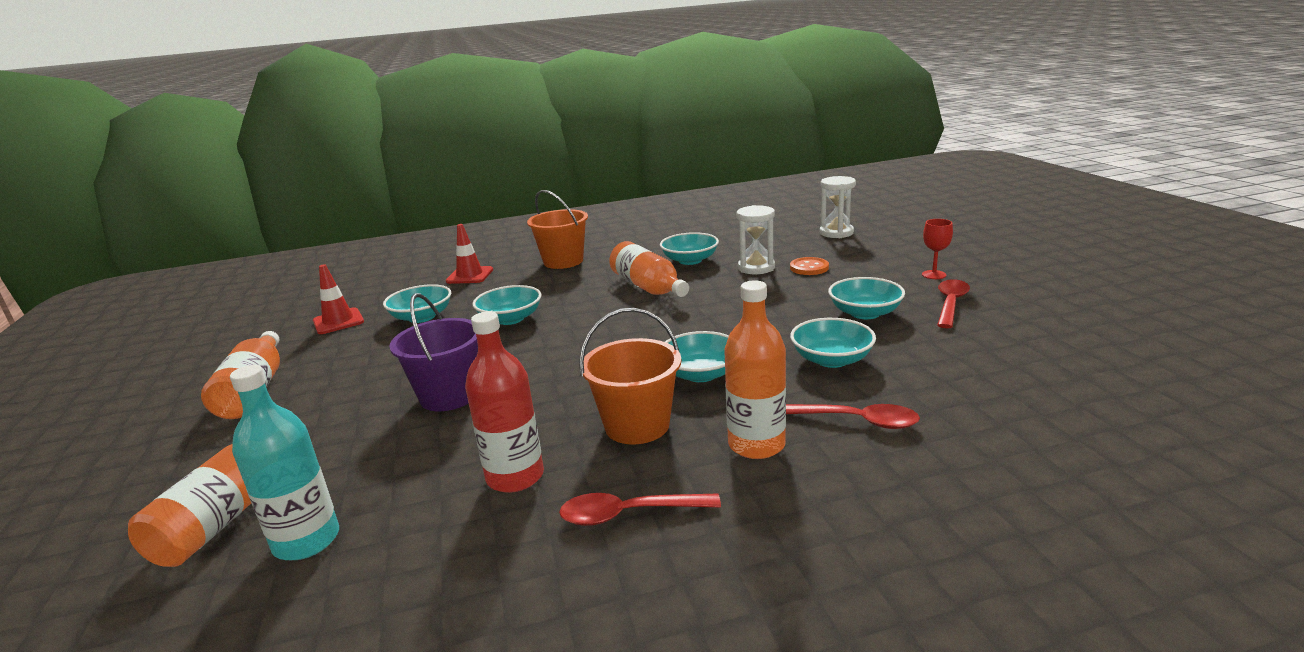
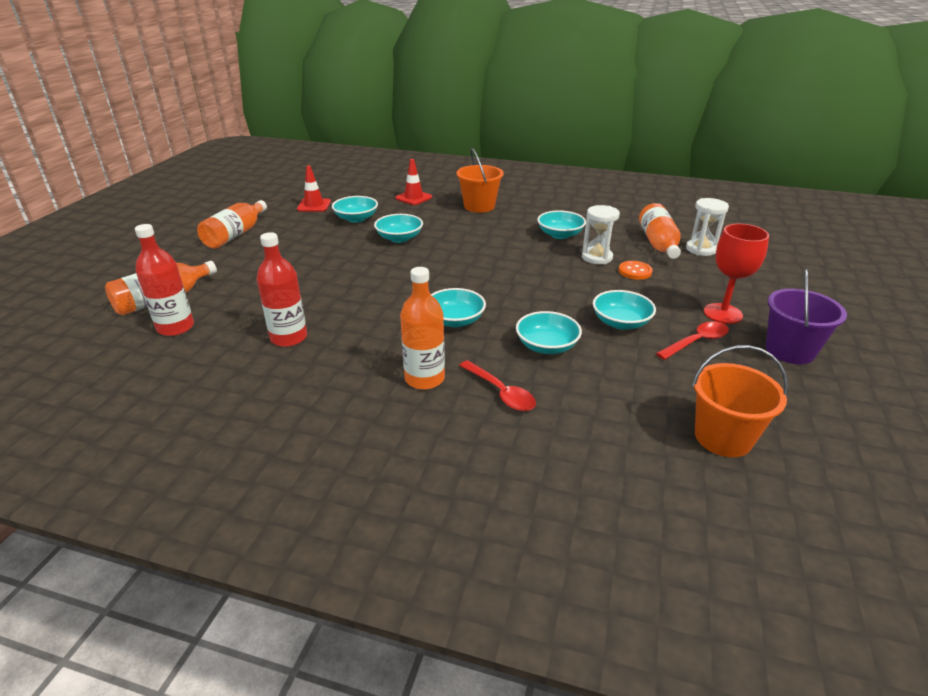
camera: 30 degrees right, 10 degrees up
(306, 541) = (175, 327): turquoise bottle -> red bottle
(449, 395) = (313, 276): purple bucket -> purple bucket (789, 350)
(628, 514) = (312, 384): red spoon -> none
(637, 425) = (379, 337): orange bucket -> orange bucket (723, 437)
(648, 287) = (505, 246): orange bottle -> orange bottle (658, 243)
(934, 275) = (722, 313): red goblet -> red goblet, size x1.78

